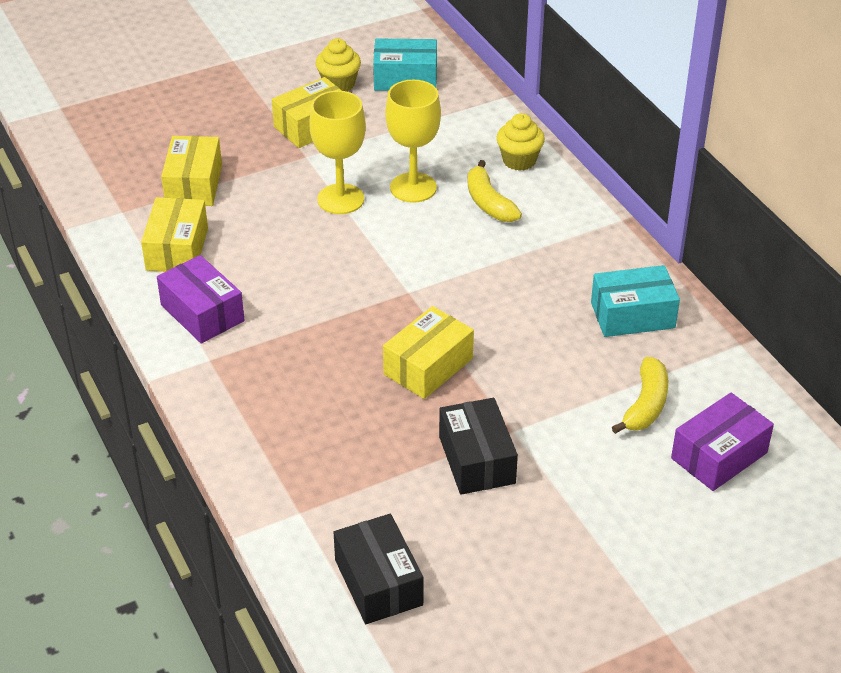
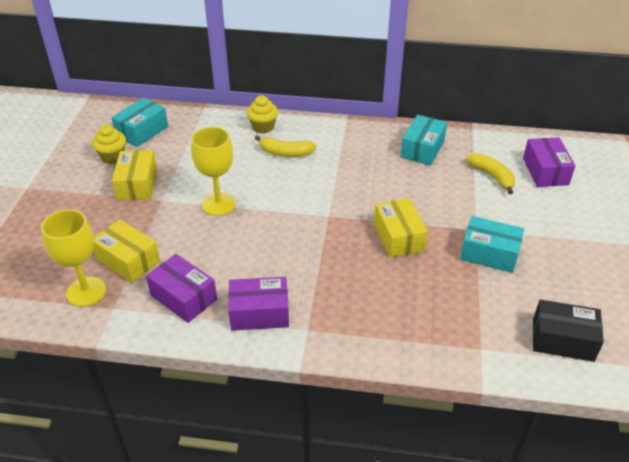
camera: 55 degrees left, 0 degrees up
(177, 249) = (183, 297): yellow box -> purple box
(413, 187) = (241, 173): yellow goblet -> yellow goblet (86, 292)
(477, 460) = (489, 254): black box -> turquoise box

